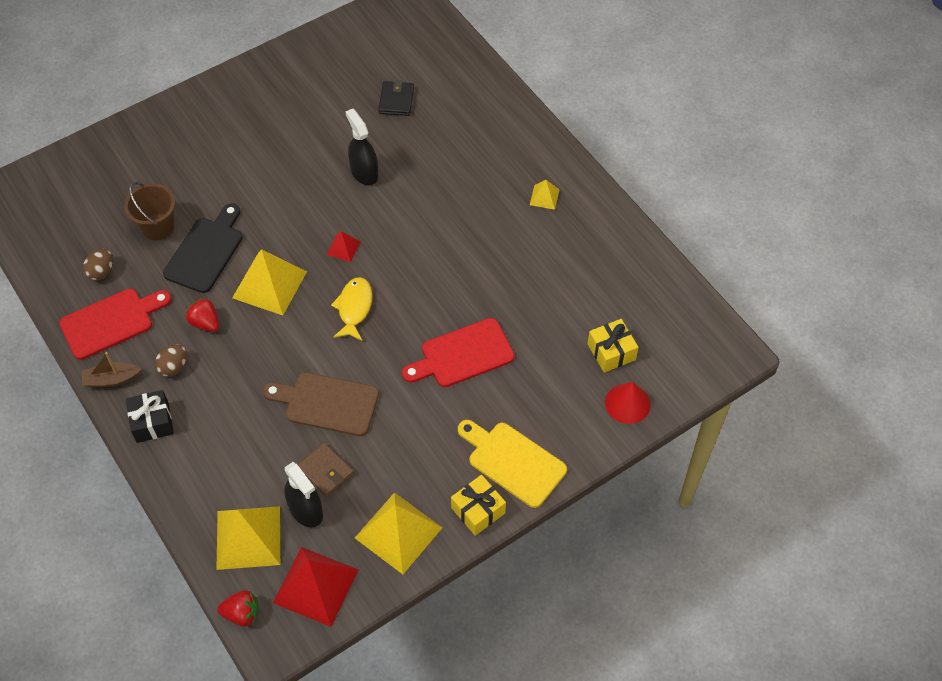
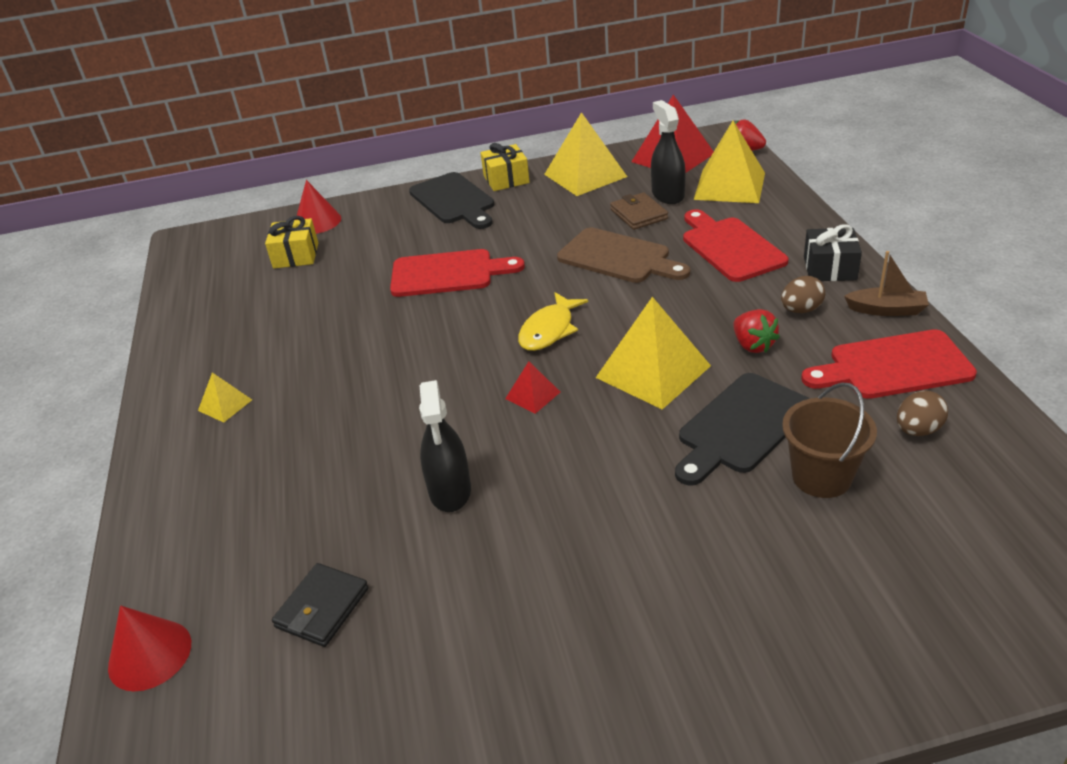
camera: 155 degrees left, 20 degrees down
(235, 436) = (730, 247): none -> red cutting board
(464, 64) = (150, 655): none -> red cone
(513, 461) = (453, 201): yellow cutting board -> black cutting board

